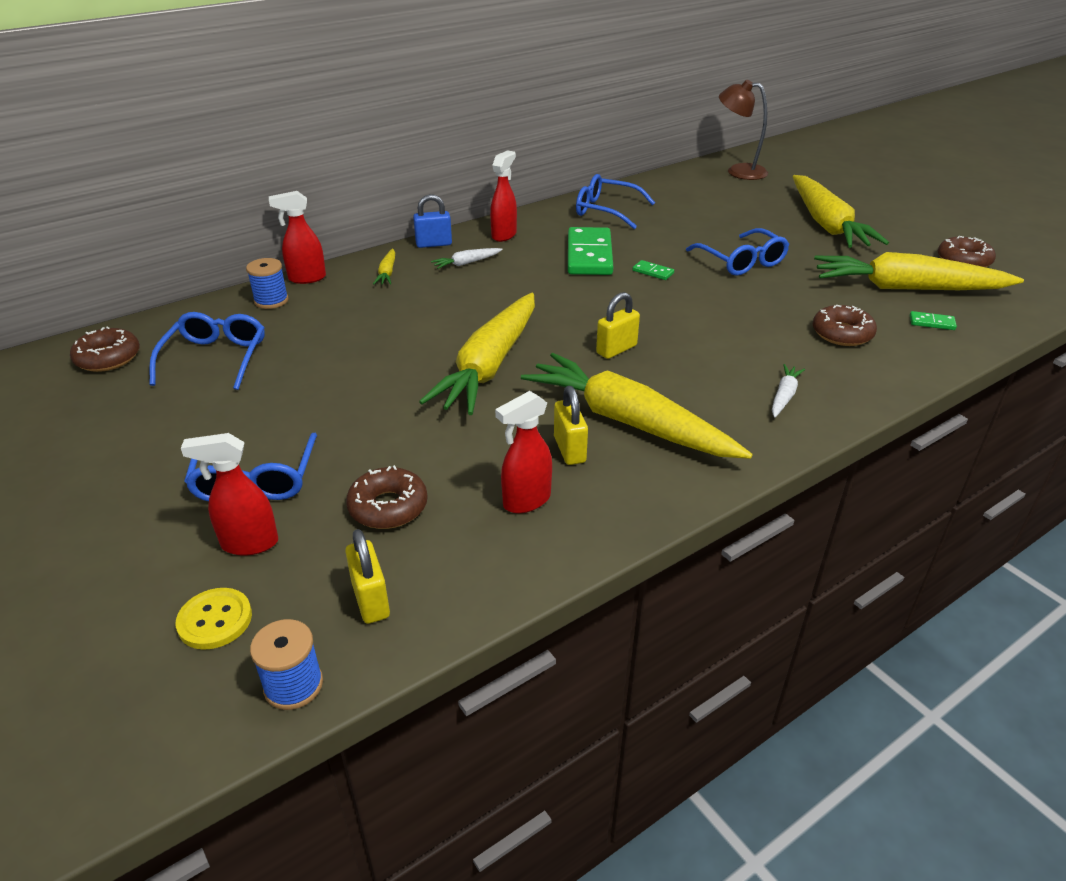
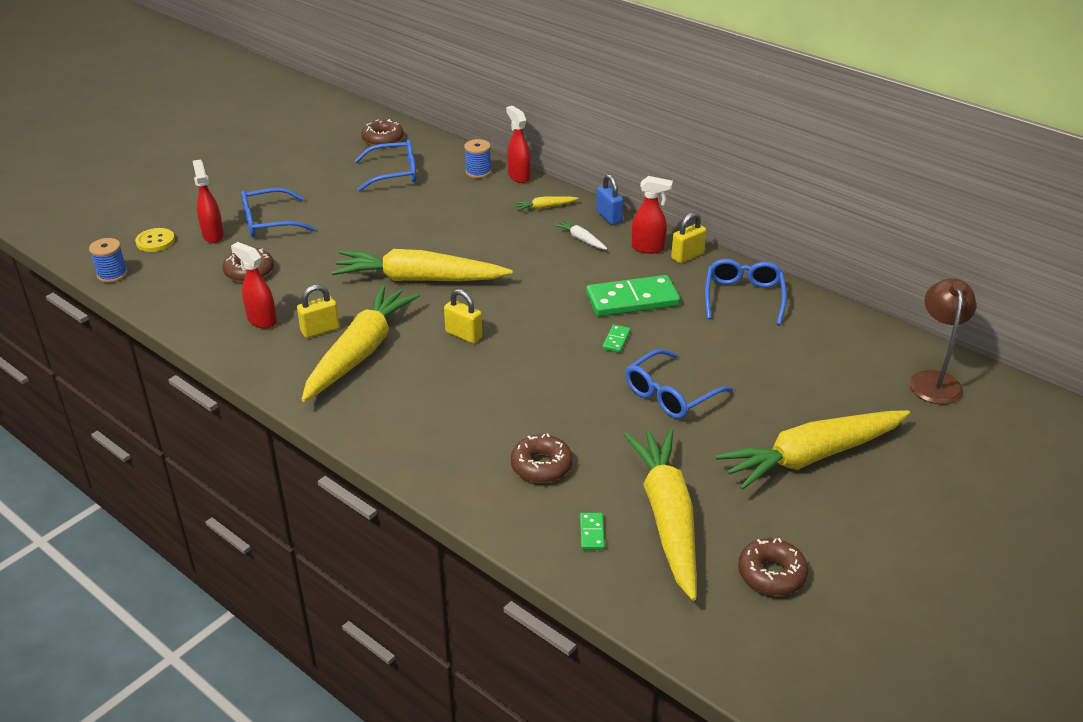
camera: 75 degrees right, 0 degrees up
(370, 600) = (170, 283): yellow padlock -> yellow padlock (687, 256)
(784, 396) = (417, 430): white carrot -> none

